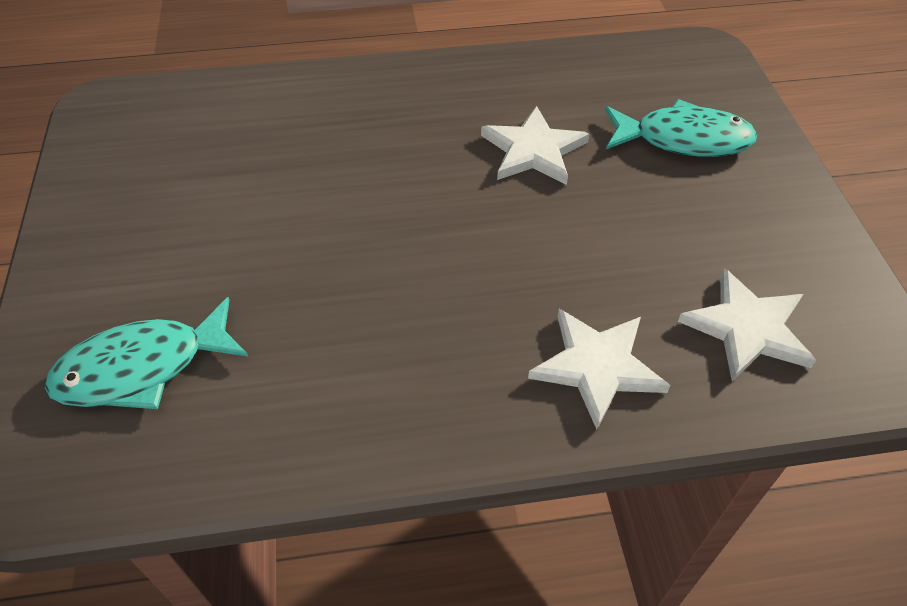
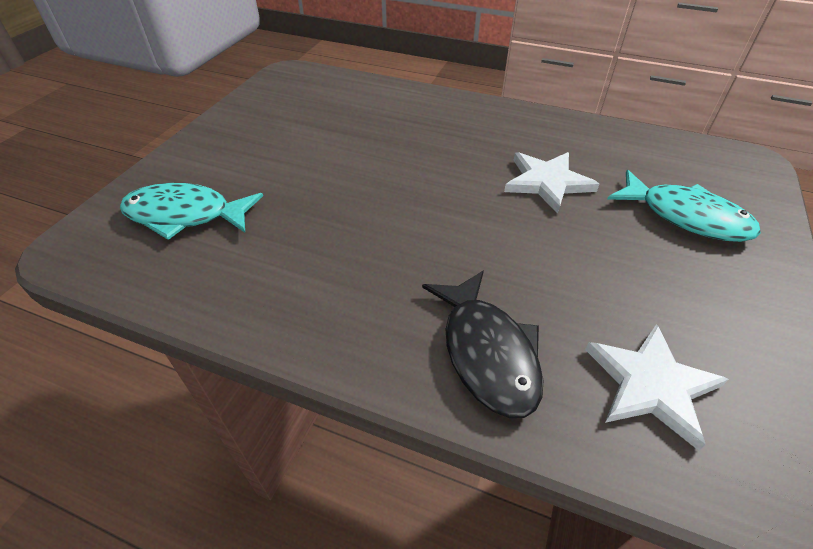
camera: 30 degrees right, 5 degrees down
(597, 367) = (487, 352): white star -> black fish

